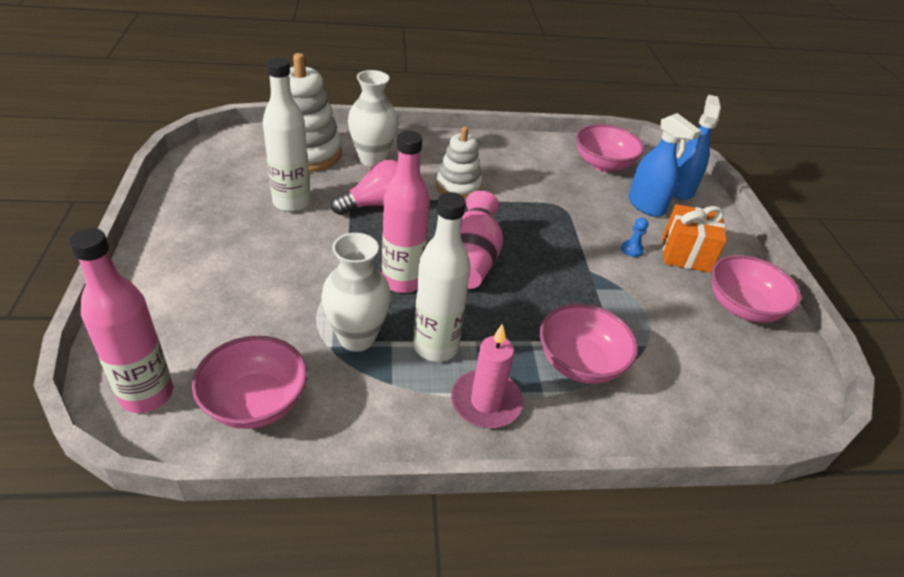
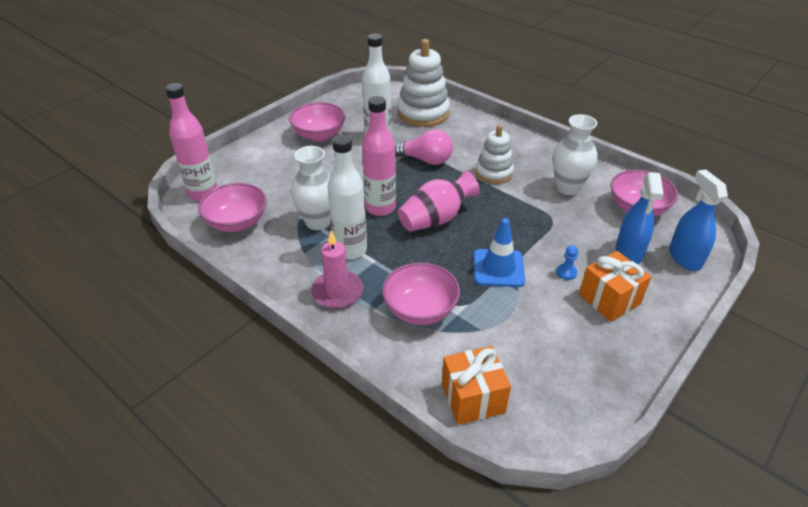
camera: 50 degrees right, 0 degrees up
(372, 159) = (459, 133): white vase -> white vase (568, 188)
(583, 278) = (498, 268): none -> blue traffic cone
(681, 189) = (684, 258): blue spray bottle -> blue spray bottle turned 75 degrees counterclockwise
(723, 413) = (473, 398): none -> orange gift
(742, 307) = (600, 357): pink bowl -> pink bowl (319, 135)

